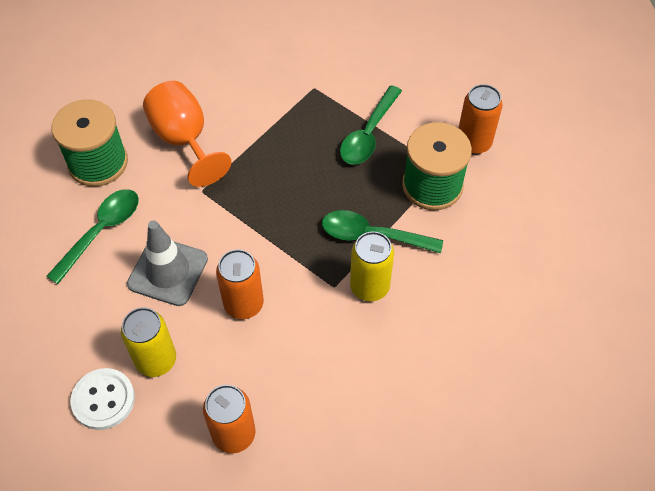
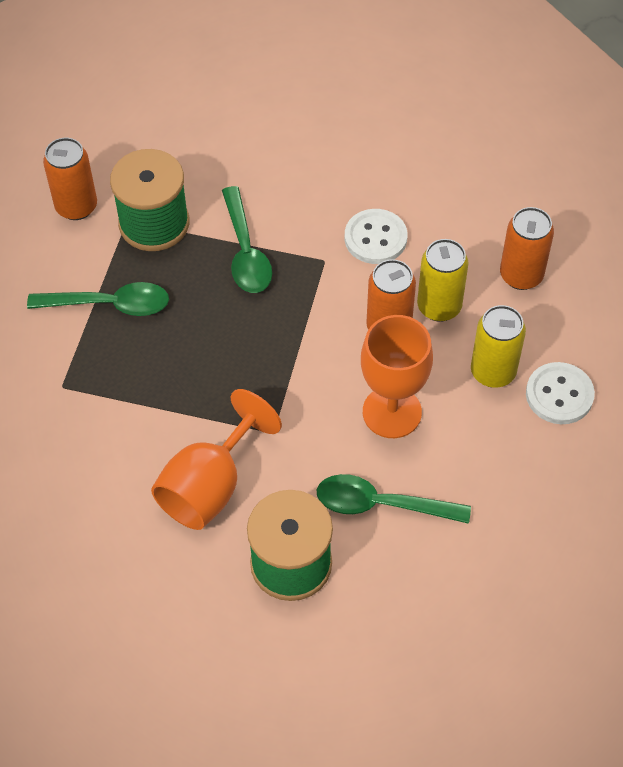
camera: 115 degrees left, 0 degrees up
(168, 271) = (392, 412): grey traffic cone -> orange goblet
(336, 335) = (375, 238): none -> white button
(369, 287) = (308, 232): yellow can -> yellow can (439, 306)

